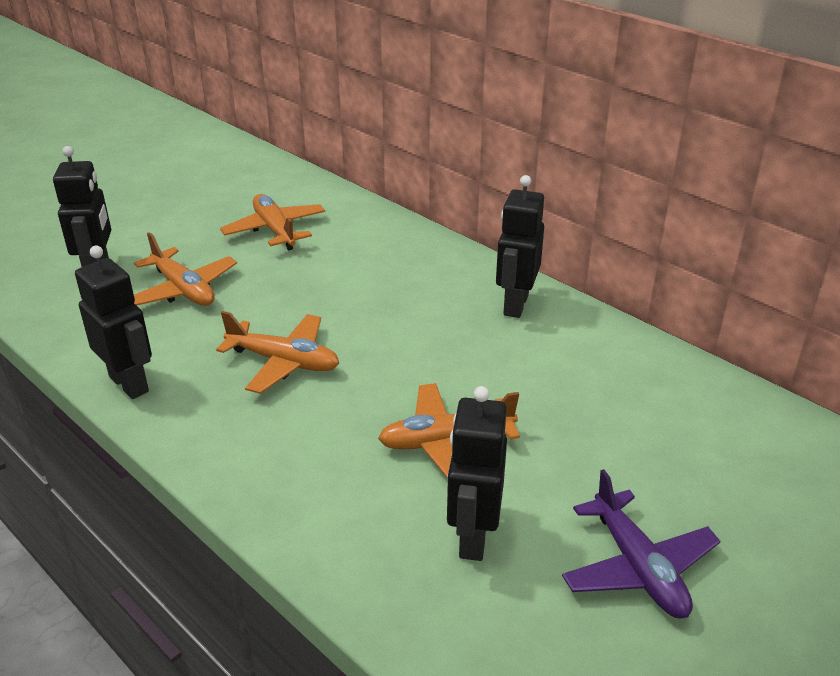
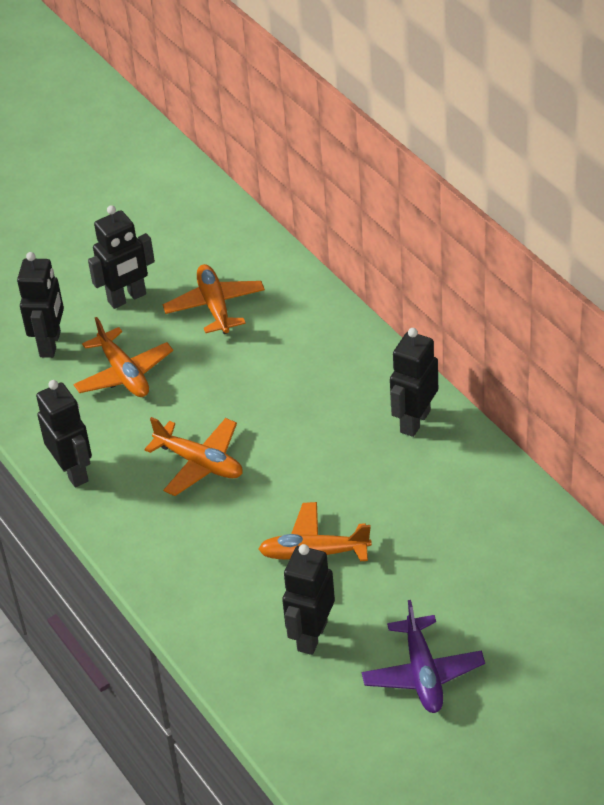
camera: 15 degrees right, 10 degrees up
(181, 230) = (127, 298): none -> black robot

